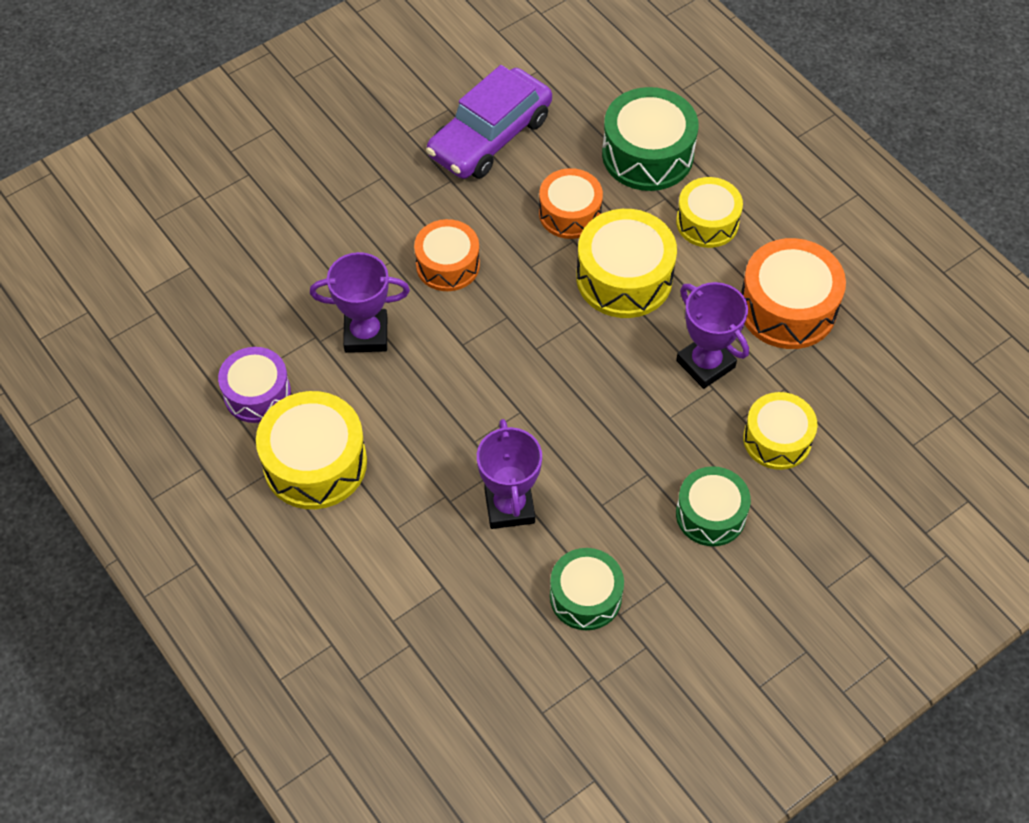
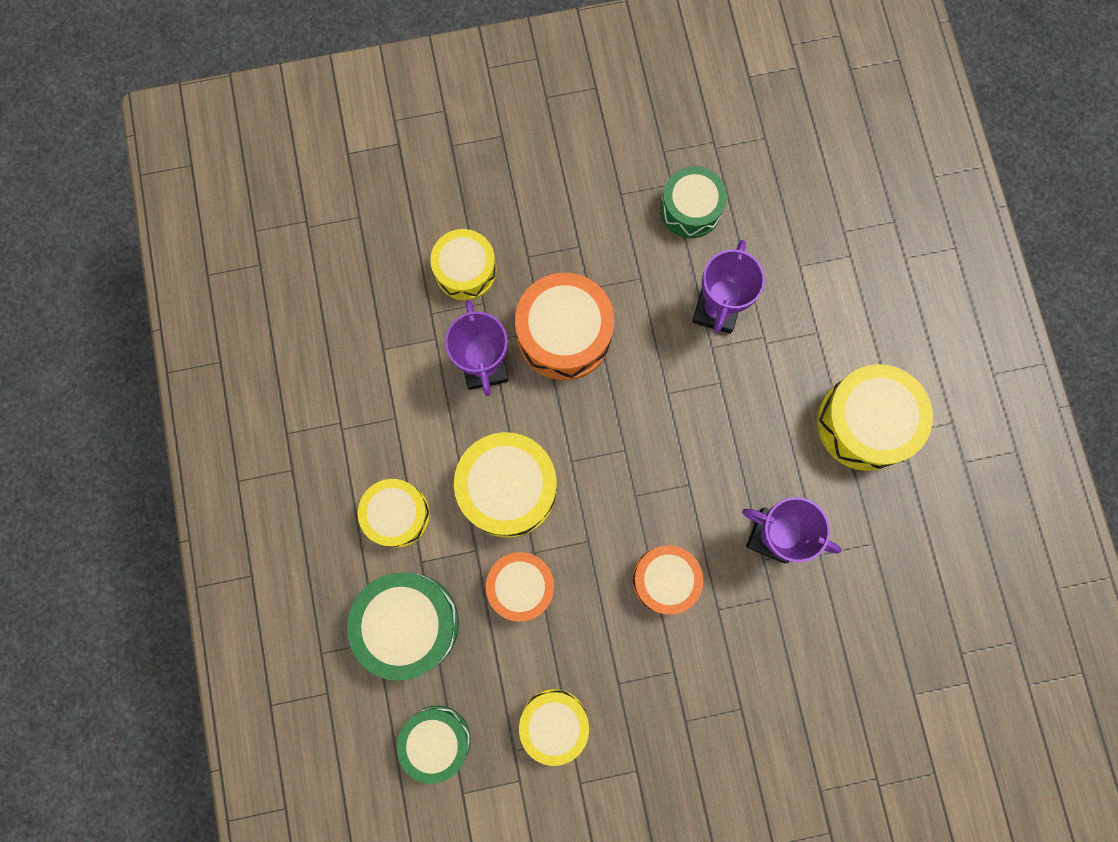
camera: 155 degrees left, 20 degrees up
(257, 393) = (893, 516): purple drum -> none
(490, 136) = (554, 723): purple car -> yellow drum
(710, 514) = (557, 231): green drum -> green drum (436, 740)
(787, 308) = (380, 389): orange drum -> orange drum (564, 334)

